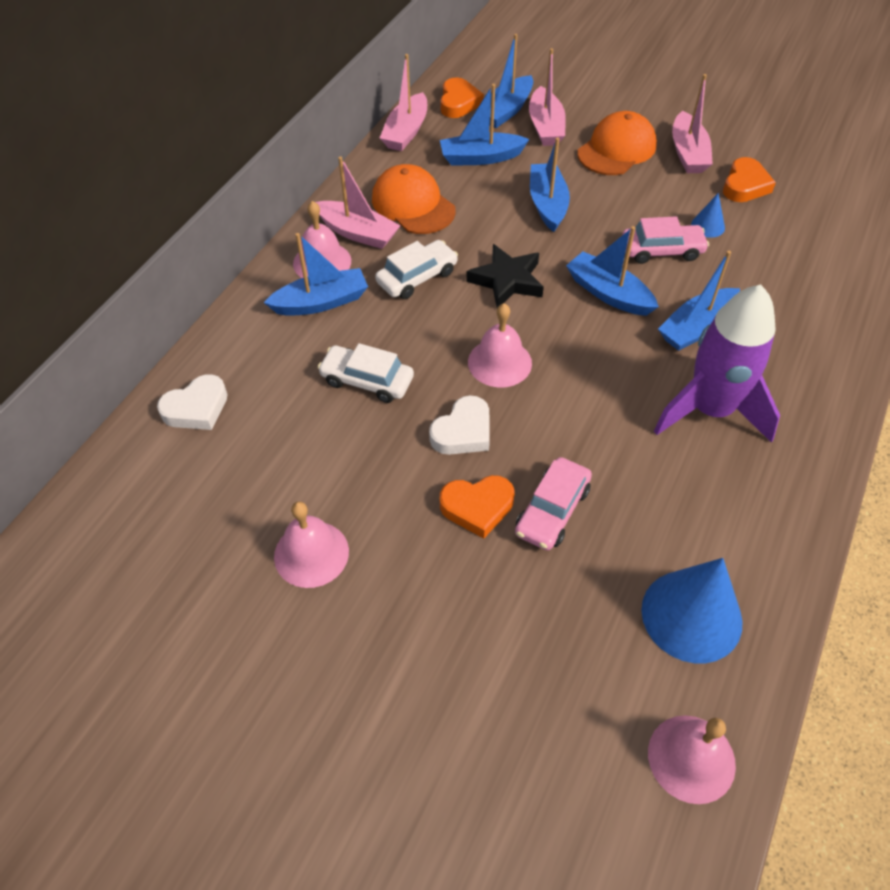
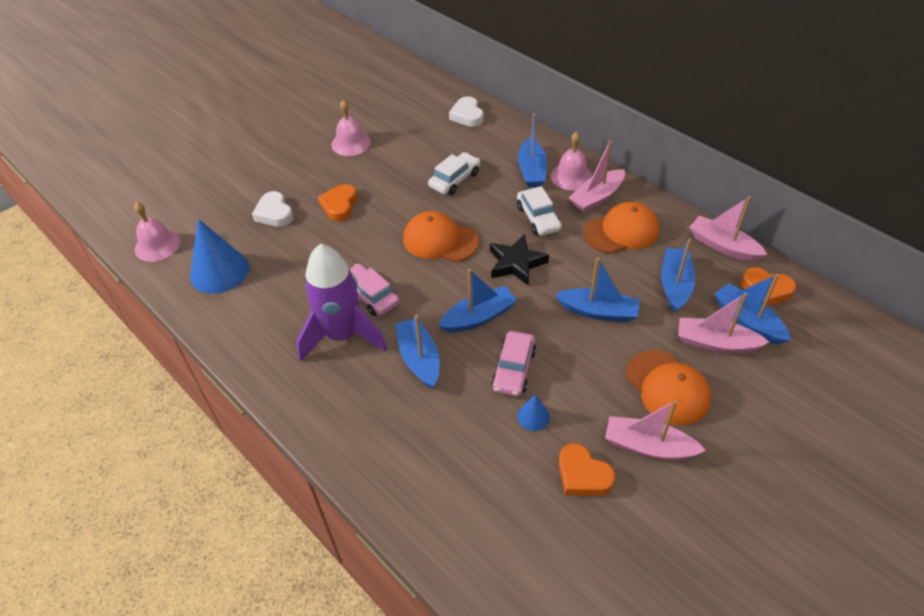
camera: 110 degrees right, 5 degrees down
(463, 432) = (394, 211): white heart -> white heart (274, 213)
(499, 362) = (440, 240): pink bell -> orange cap
(552, 510) = (318, 234): pink car -> pink car (370, 295)

